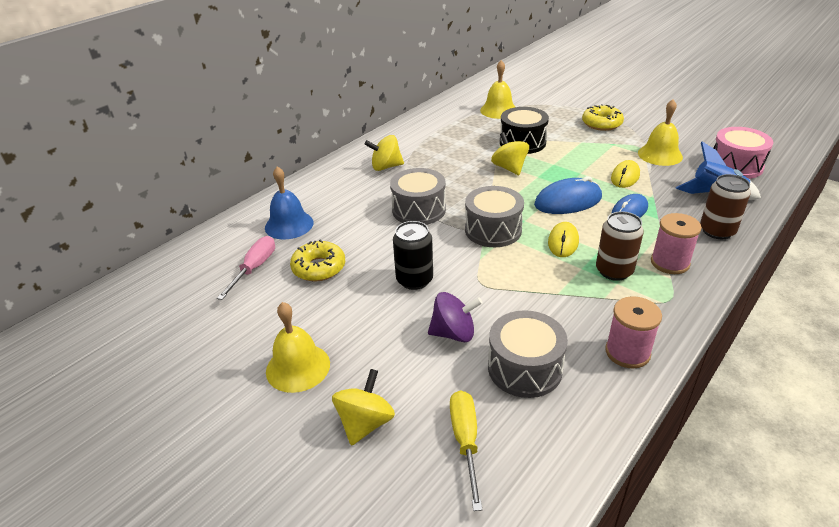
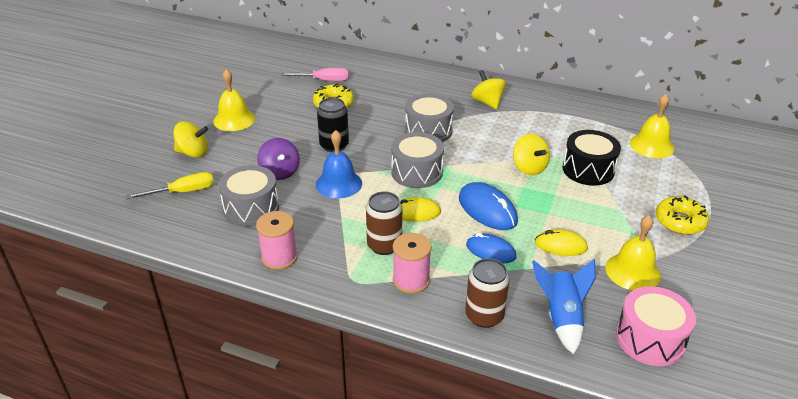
camera: 70 degrees right, 0 degrees up
(289, 225) = (379, 80): blue bell -> blue bell (339, 184)
(509, 168) = (529, 168): yellow spinning top -> yellow spinning top turned 105 degrees clockwise

